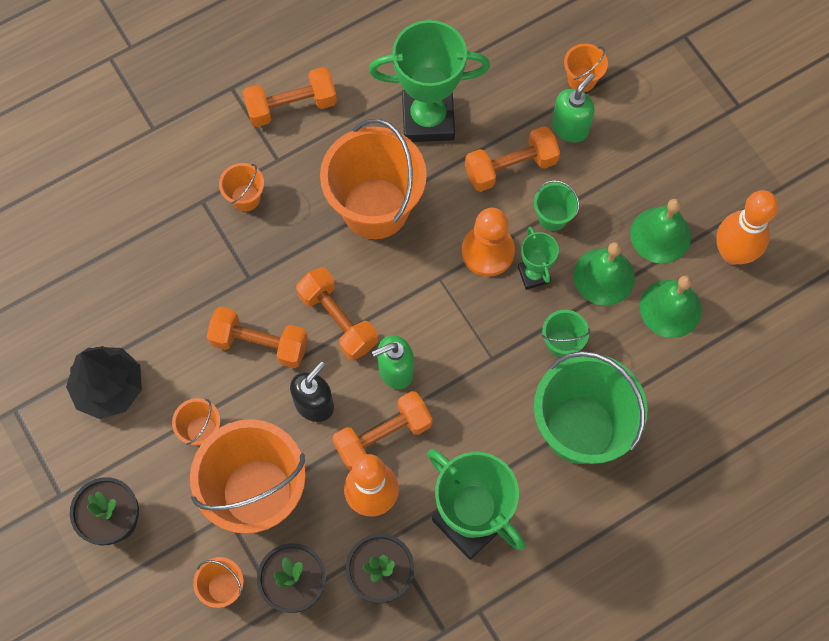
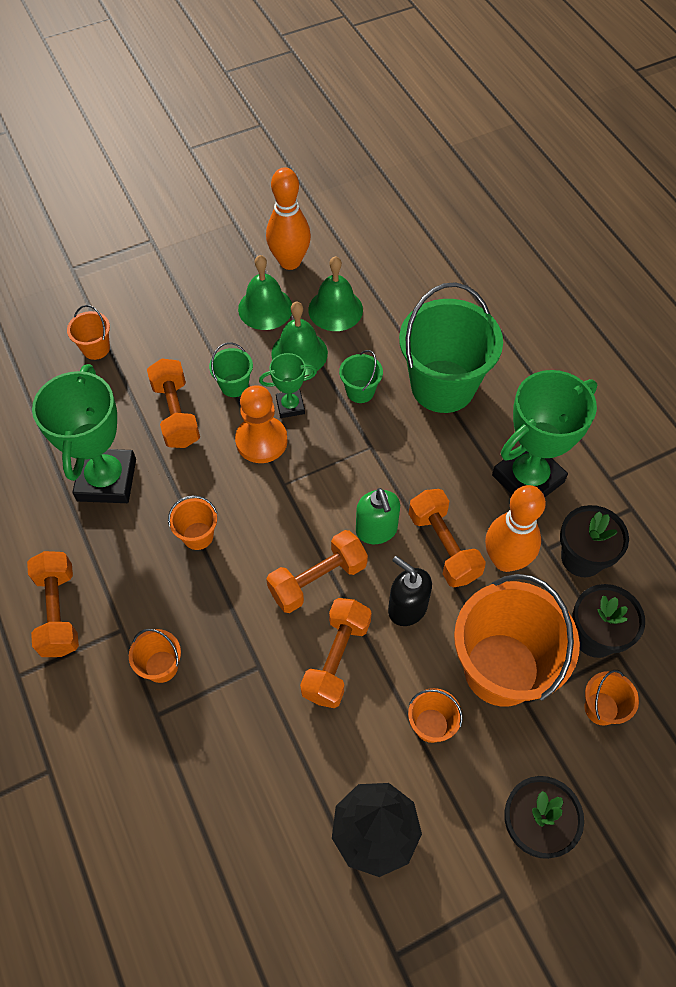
camera: 85 degrees left, 10 degrees down
(375, 208) = (198, 536): orange bucket -> orange bucket, size x0.44
(570, 127) = (144, 362): green soap dispenser -> none

